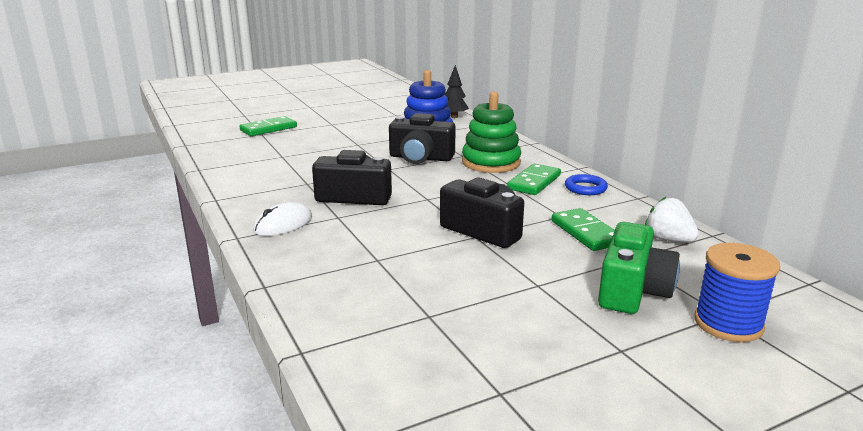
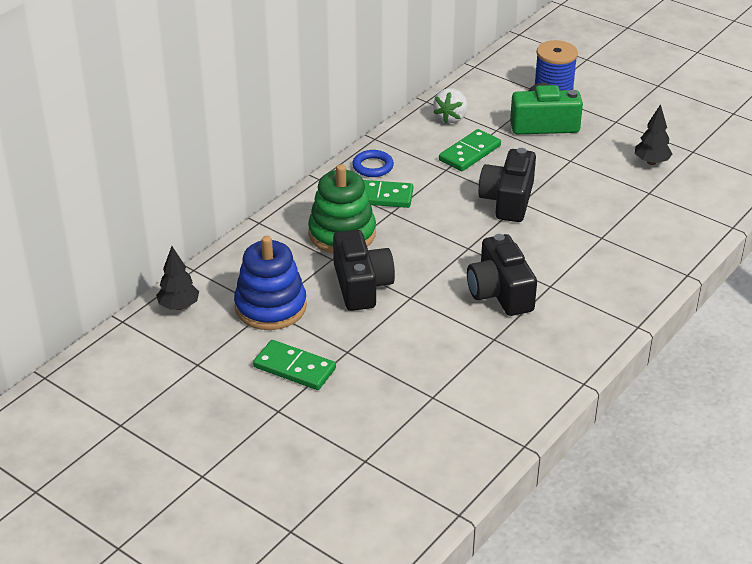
camera: 115 degrees left, 15 degrees up
(268, 129) = (339, 464): green domino -> green domino (294, 368)
(283, 224) = (591, 311): white mouse -> none
(495, 342) = (651, 162): none -> black tree

